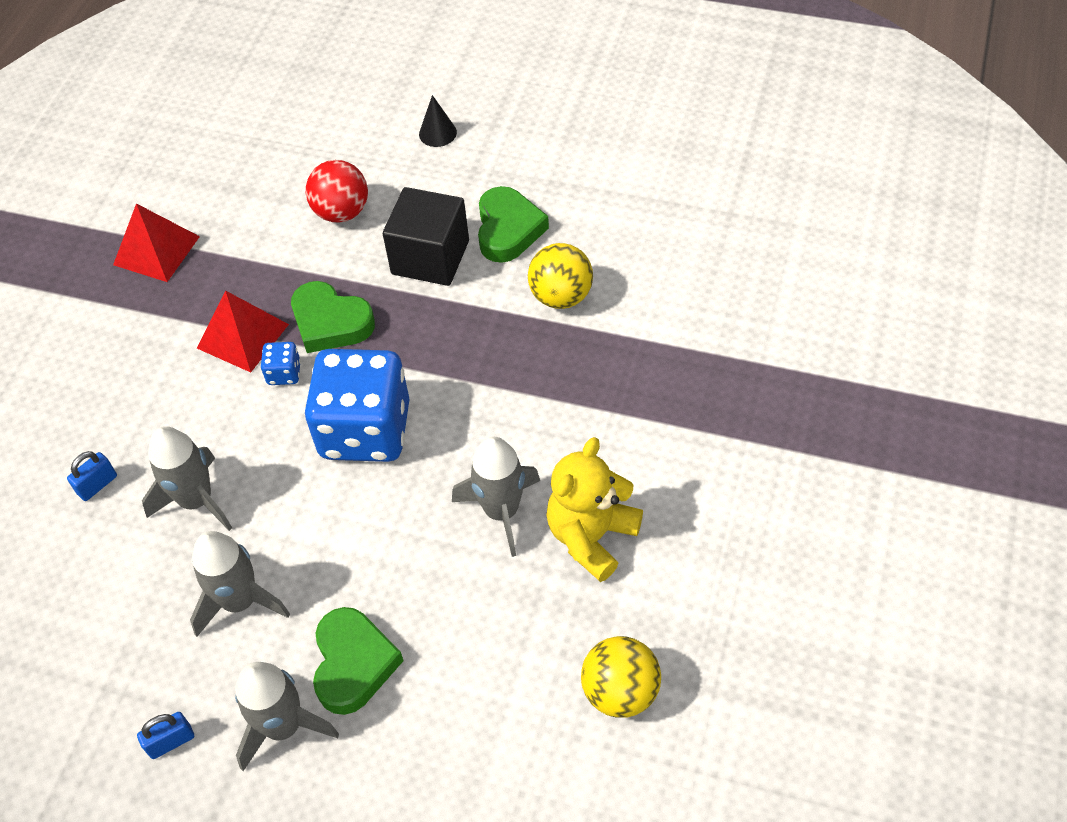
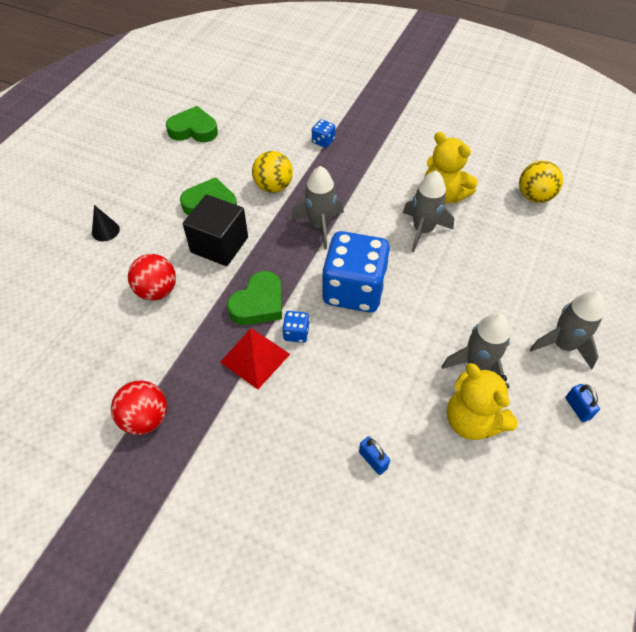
camera: 85 degrees left, 0 degrees up
(151, 598) = (472, 420): none -> yellow teddy bear
(156, 250) = (145, 418): red pyramid -> red ball
(196, 500) = (395, 391): grey rocket -> grey rocket (320, 226)
(353, 664) = (521, 307): green heart -> green heart (193, 130)
(688, 343) = (323, 141): none -> blue dice

